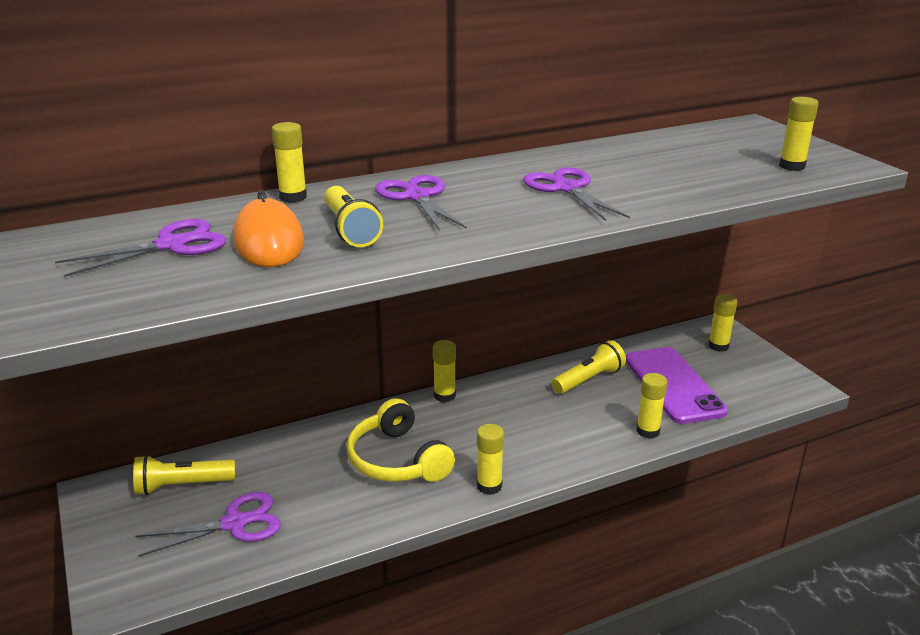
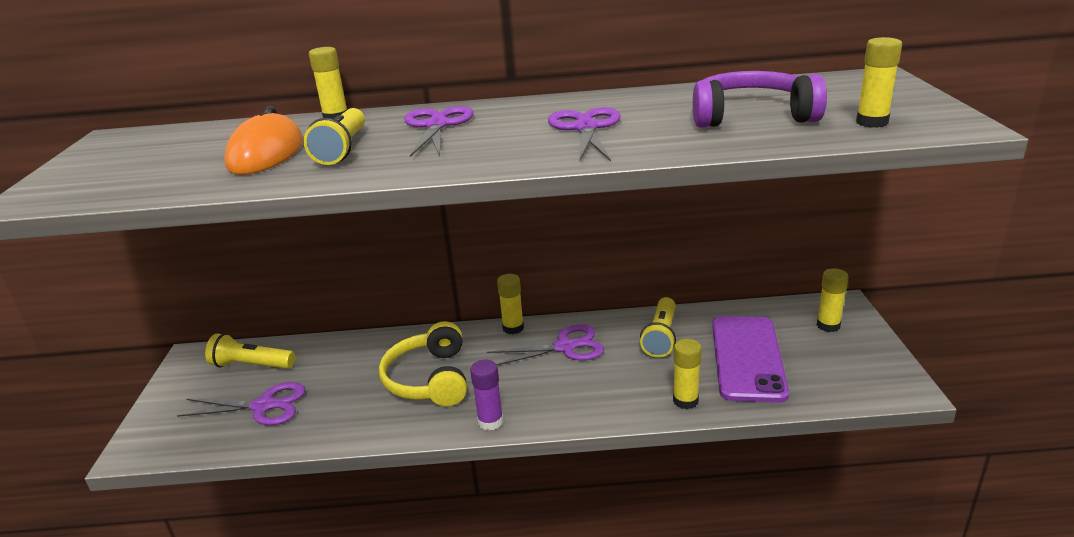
camera: 25 degrees right, 0 degrees up
(172, 245) = (195, 149): purple scissors -> purple scissors (565, 347)
(489, 486) = (490, 421): yellow glue stick -> purple glue stick
(588, 379) = (661, 336): yellow flashlight -> yellow flashlight turned 120 degrees clockwise
(694, 167) = (751, 116): none -> purple headphones

